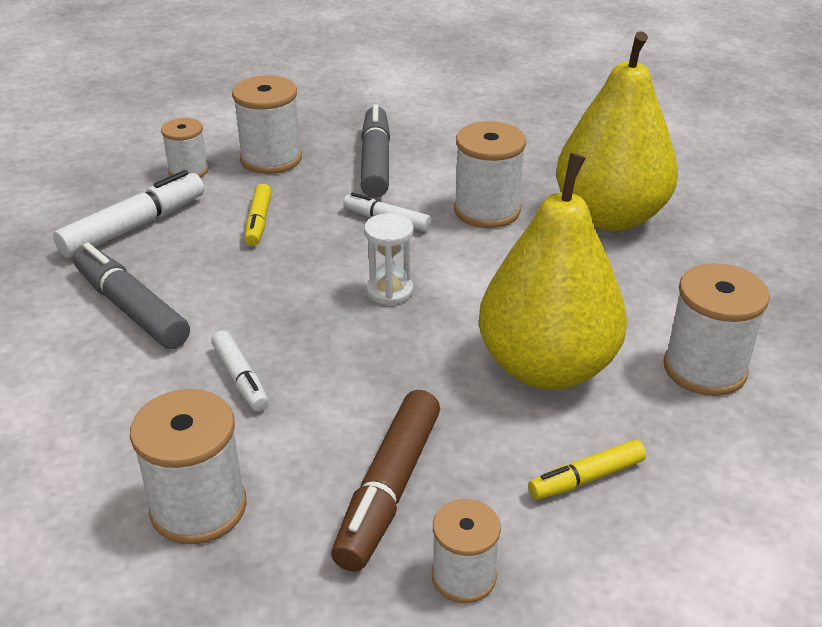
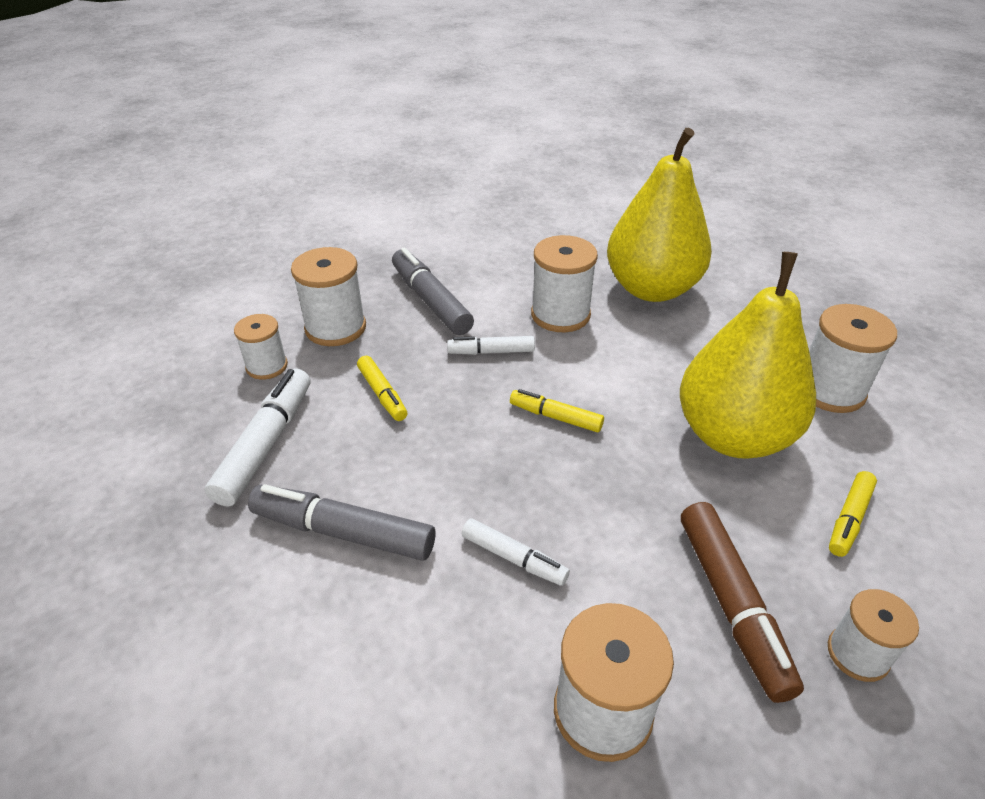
camera: 30 degrees left, 5 degrees up
(389, 291) = (556, 417): white hourglass -> yellow marker

